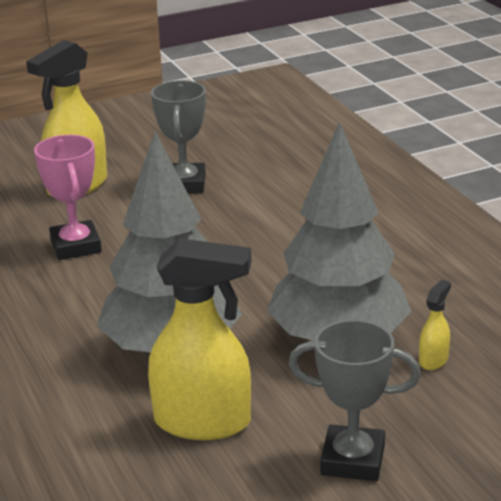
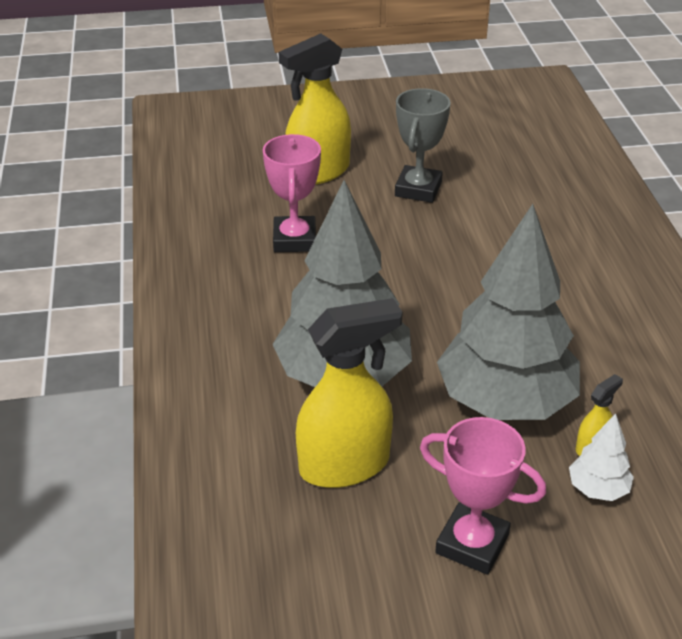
camera: 15 degrees right, 10 degrees up
(203, 422) = (345, 465): yellow spray bottle -> yellow spray bottle turned 45 degrees counterclockwise
(353, 460) = (472, 544): grey trophy -> pink trophy
(452, 392) = (597, 489): none -> white tree

